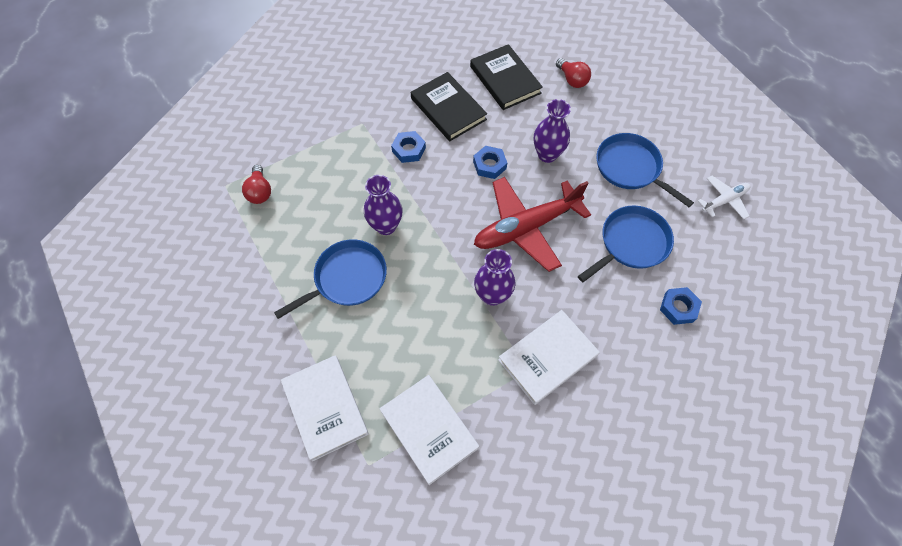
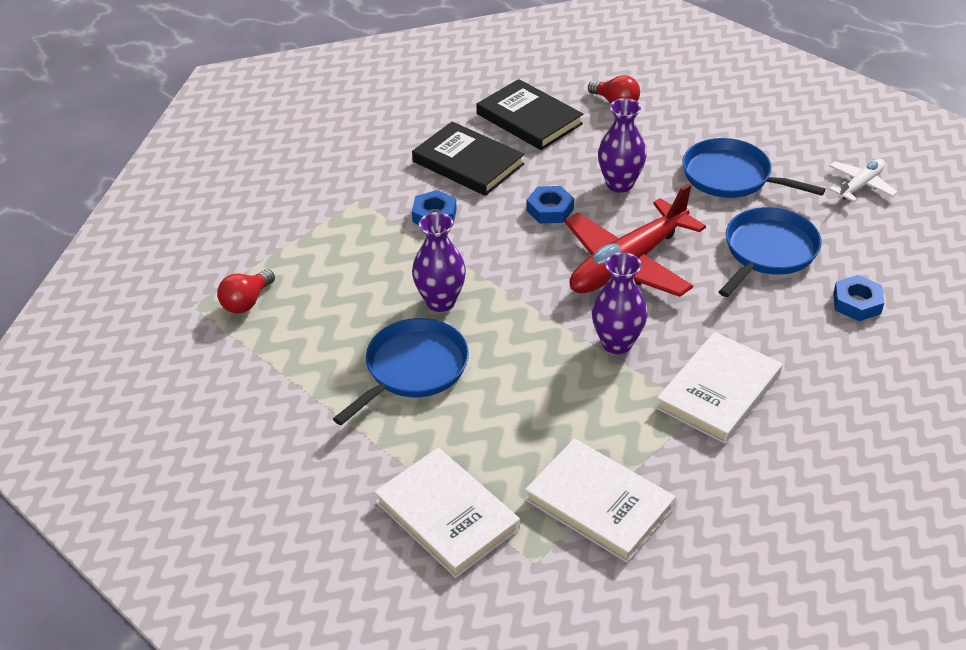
camera: 15 degrees left, 20 degrees down
(260, 192) = (246, 302): red light bulb -> red light bulb turned 60 degrees clockwise

